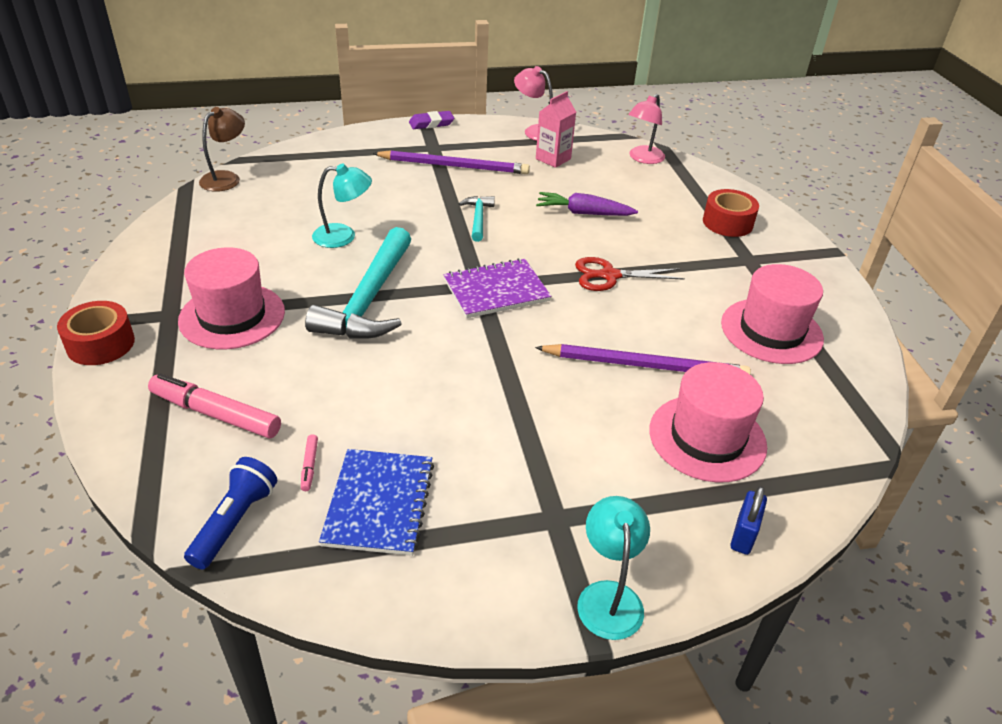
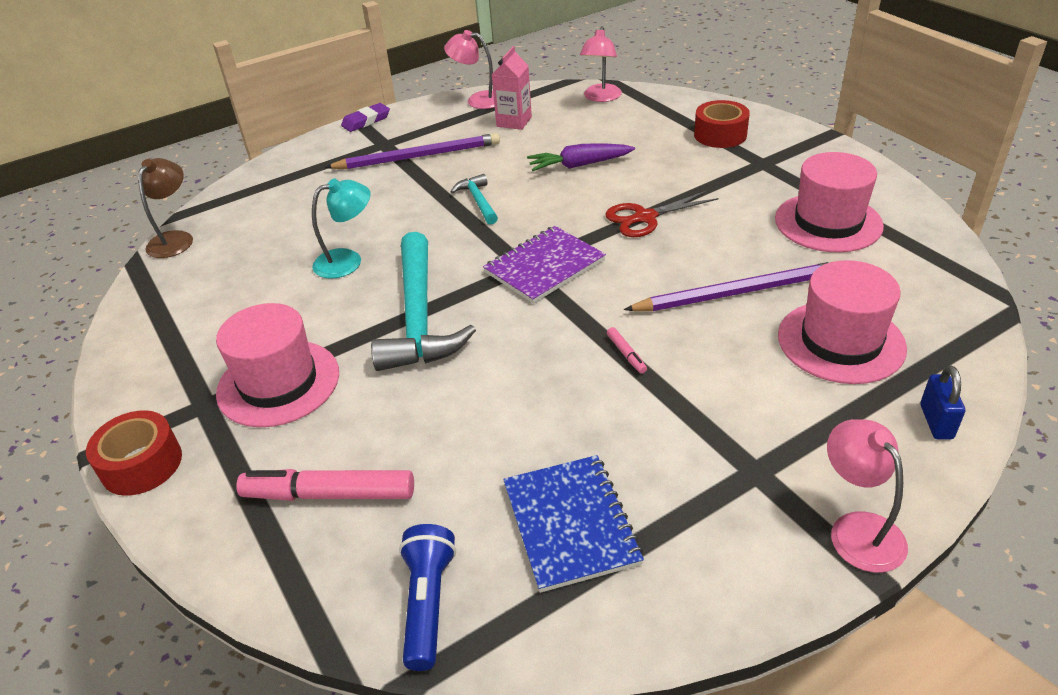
camera: 15 degrees left, 0 degrees up
(309, 466) = (470, 512): pink marker -> pink marker (626, 354)
(608, 596) = (858, 529): turquoise lamp -> pink lamp

